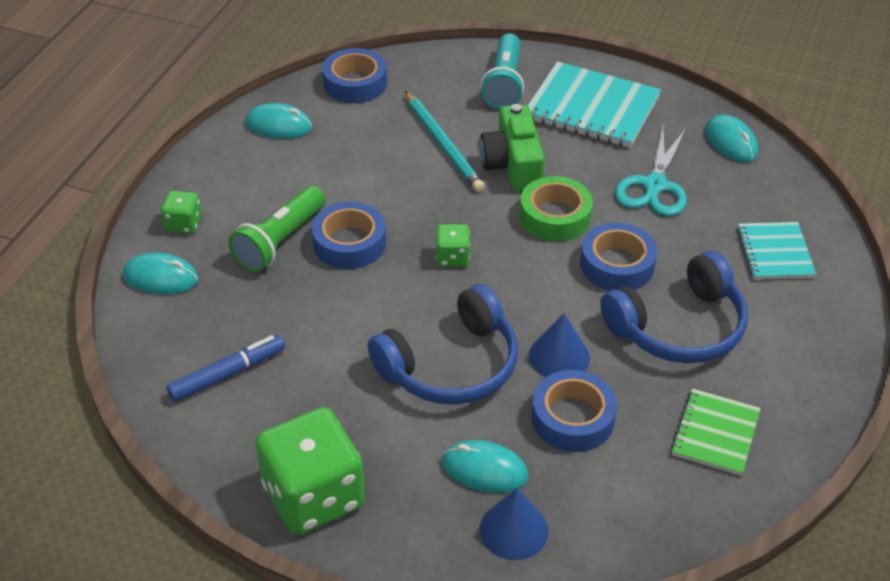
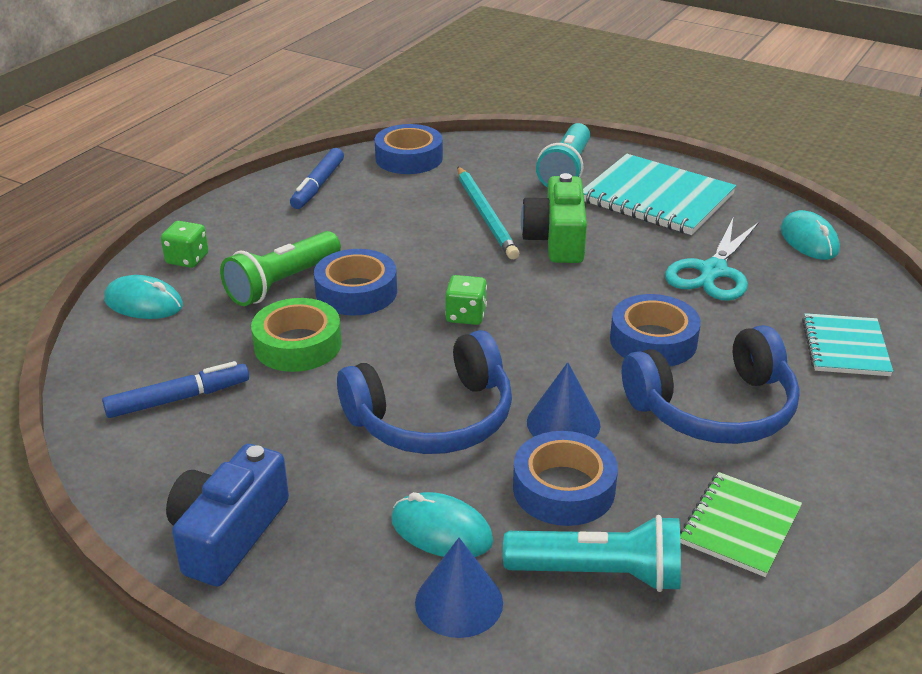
camera: 10 degrees right, 10 degrees down
(279, 125) = (318, 185): turquoise mouse -> blue marker
(313, 496) = (228, 534): green dice -> blue camera
(555, 216) = (592, 289): green tape -> green tape (297, 345)
(616, 490) = (599, 573): none -> turquoise flashlight

